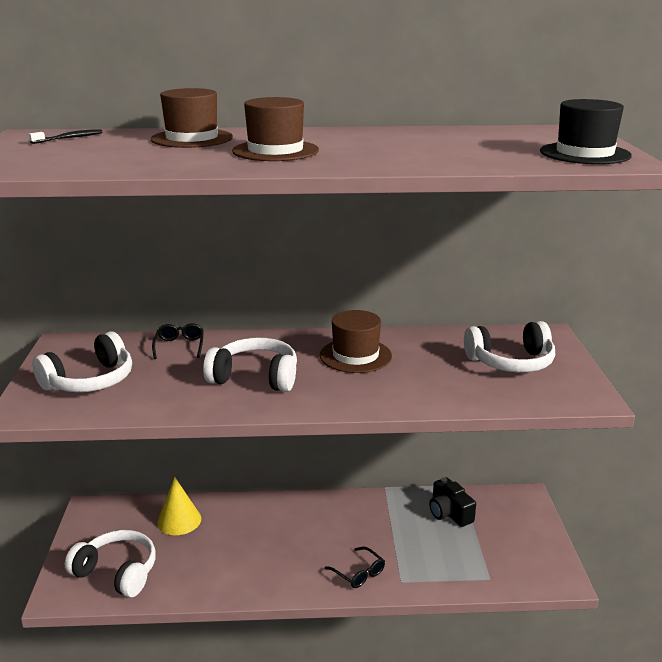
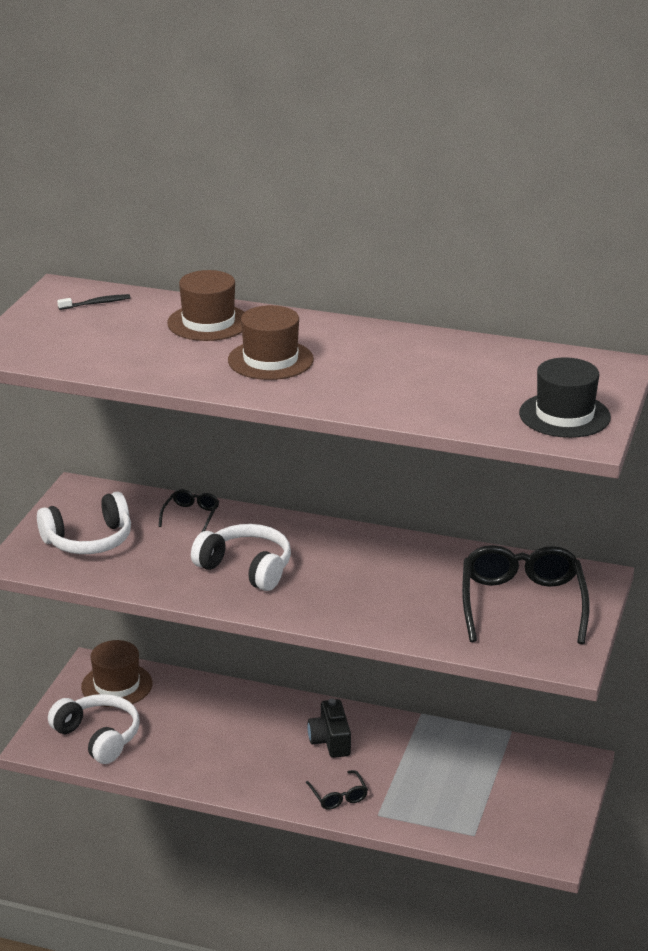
camera: 20 degrees right, 5 degrees up
(179, 520) = (179, 699): yellow cone -> none
(355, 356) = (363, 563): brown hat -> brown hat (117, 685)
(449, 513) = (476, 759): black camera -> black camera (330, 740)
(511, 362) = (522, 604): white headphones -> black glasses

